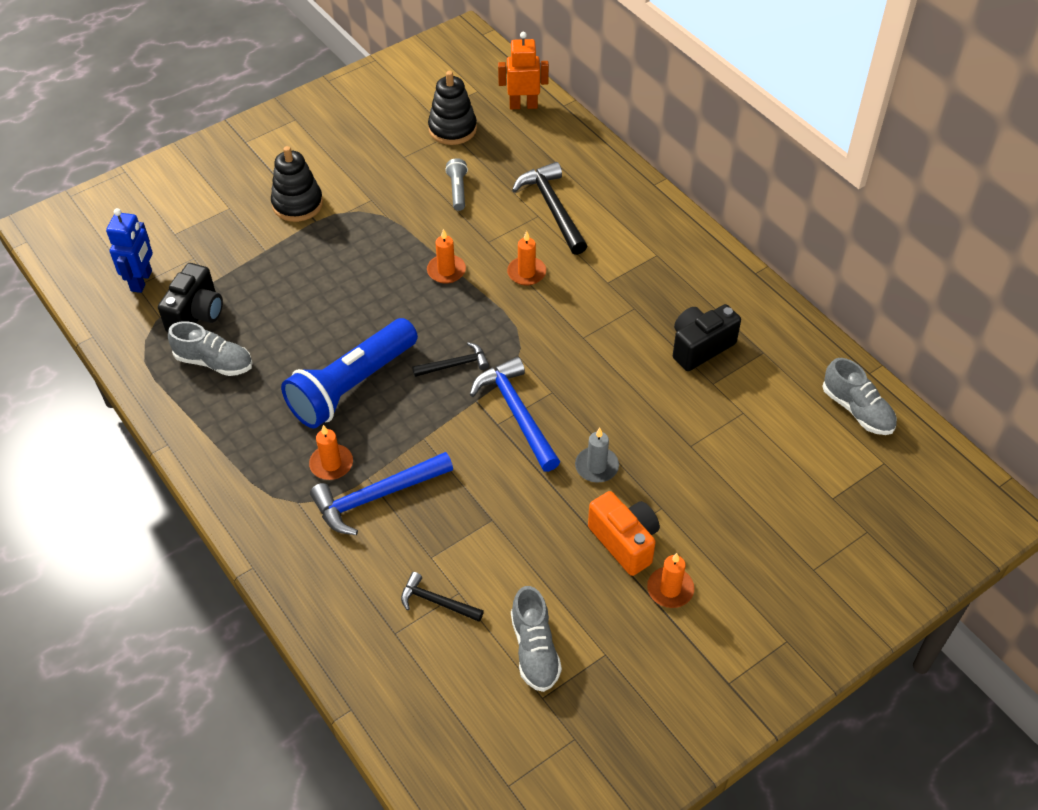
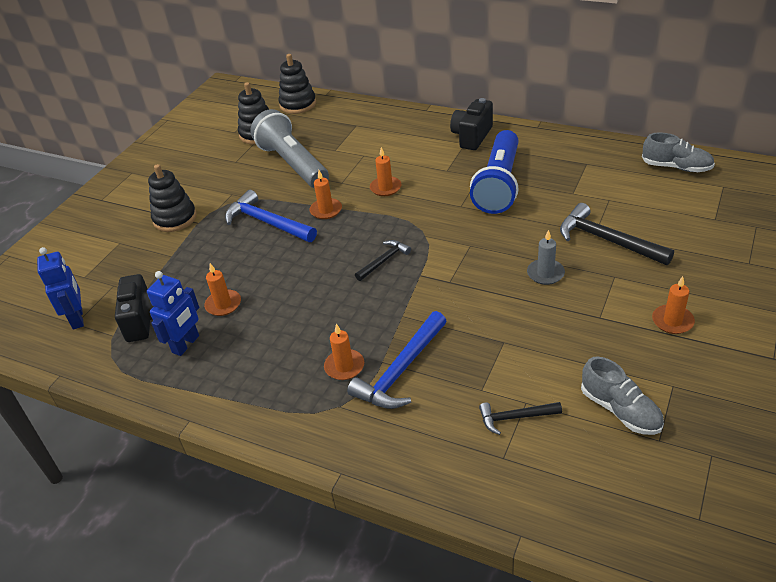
camera: 25 degrees left, 10 degrees down
(214, 362) = (186, 344): grey shoe -> blue robot
(274, 335) = (223, 304): none -> orange candle
(351, 386) = (315, 309): blue flashlight -> blue flashlight (498, 185)
(458, 190) = (293, 164): grey flashlight -> grey flashlight, size x2.33
(517, 413) = (457, 269): blue hammer -> blue hammer (267, 222)
(523, 105) = (298, 104): orange robot -> black stacking toy
(552, 208) = (370, 147): black hammer -> black hammer (607, 240)
(625, 542) = (611, 308): orange camera -> none
(700, 347) = (544, 178): black camera -> black camera (472, 136)

